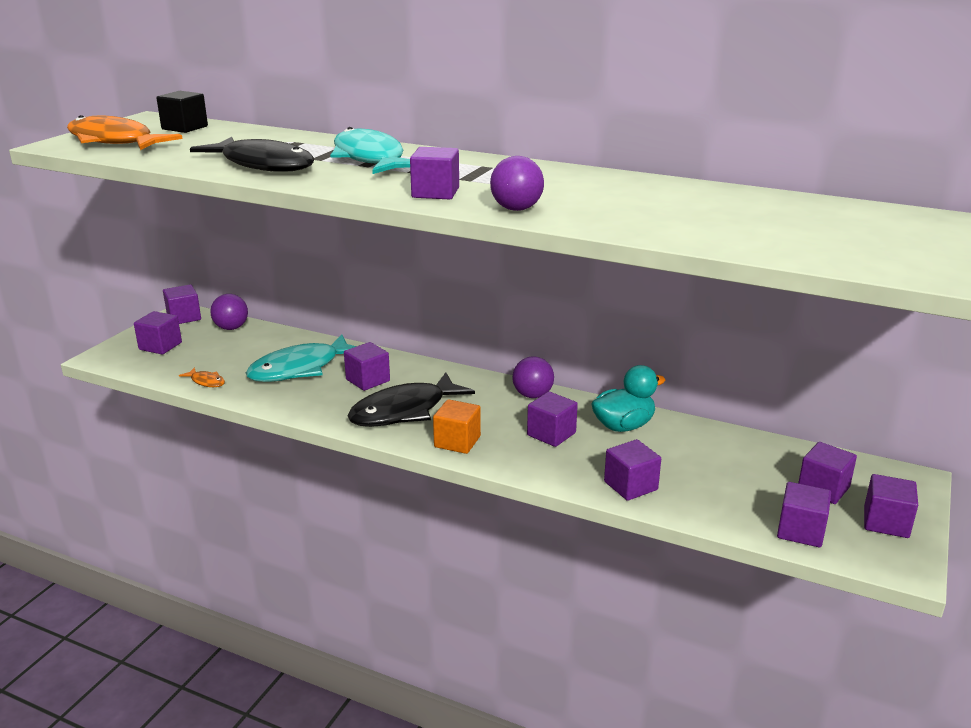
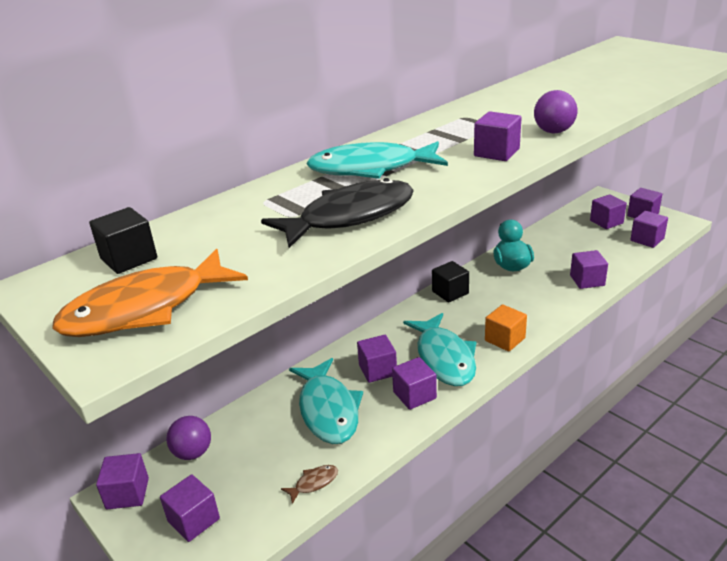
camera: 65 degrees left, 5 degrees up
(206, 382) = (314, 483): orange fish -> brown fish
(404, 411) = (444, 358): black fish -> turquoise fish
(532, 395) = (450, 292): purple ball -> black cube
(551, 434) = (510, 296): purple cube -> purple cube (414, 395)

